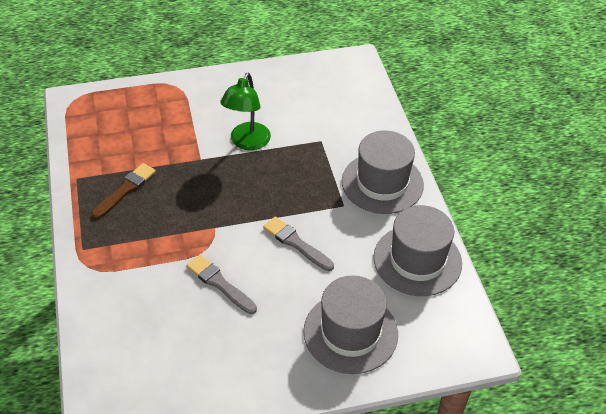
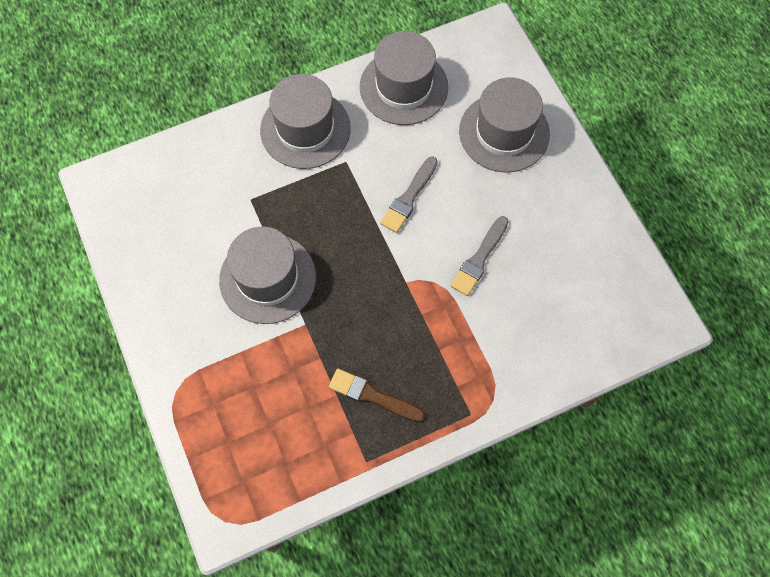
camera: 100 degrees left, 20 degrees up
(247, 142) = (268, 278): green lamp -> grey hat

